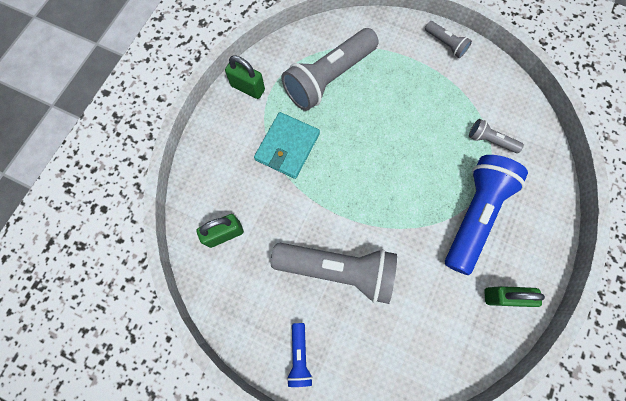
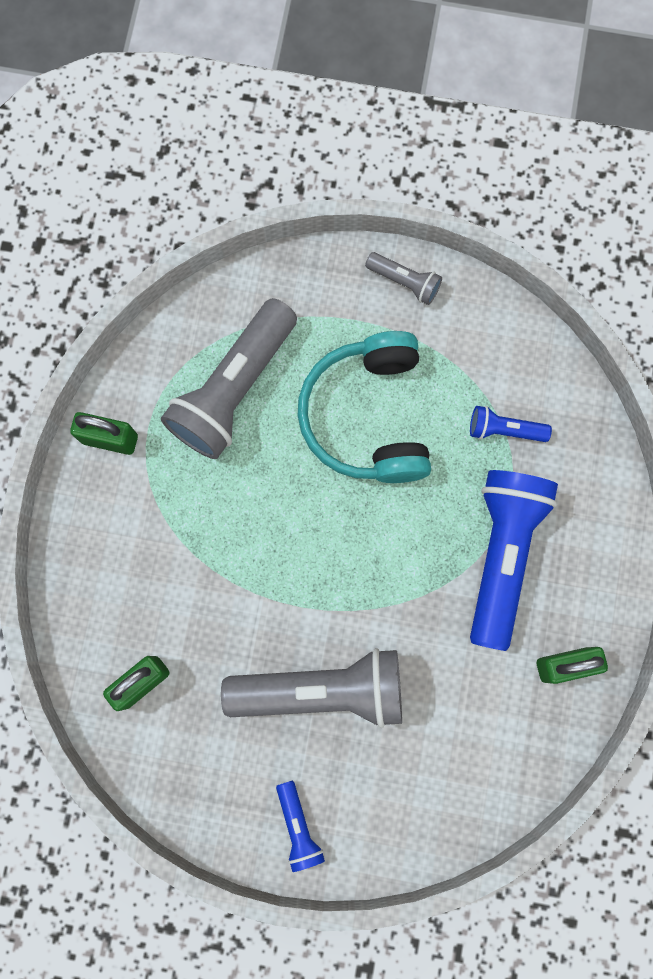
camera: 15 degrees left, 5 degrees up
(287, 146) = (198, 520): turquoise wallet -> none
(406, 112) = (367, 416): none -> turquoise headphones
(490, 140) = (504, 430): grey flashlight -> blue flashlight

